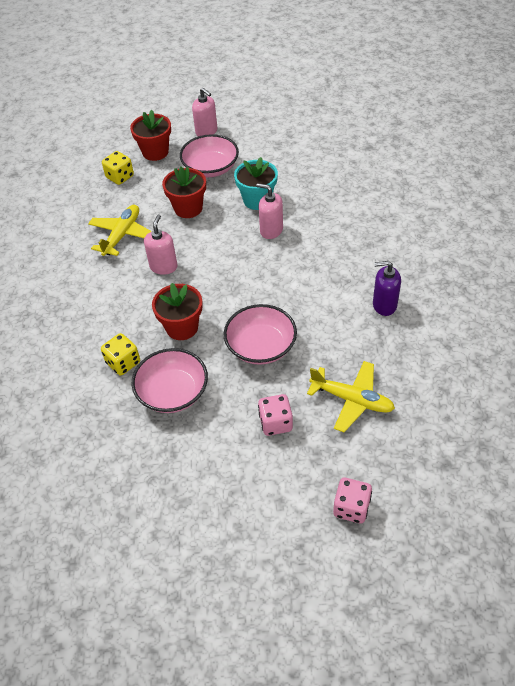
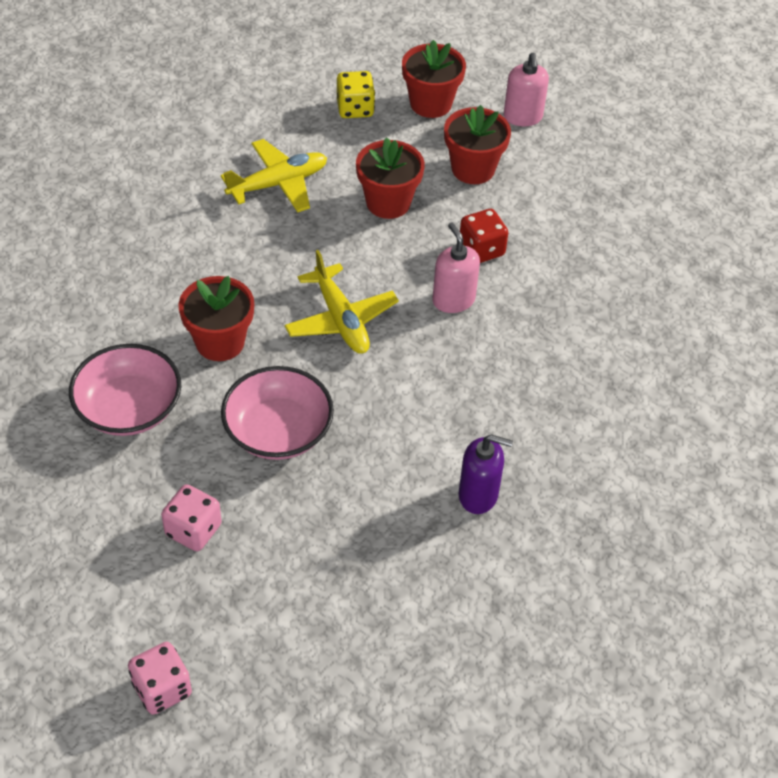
camera: 35 degrees right, 0 degrees up
(123, 363) = (117, 335): yellow dice -> none
(163, 266) = (280, 255): pink soap dispenser -> none
(210, 168) = (473, 169): pink bowl -> red flower pot
(257, 200) = (481, 249): turquoise flower pot -> red dice
(352, 400) = (305, 574): yellow plane -> yellow plane (341, 319)
(384, 305) = (478, 495): purple soap dispenser -> purple soap dispenser turned 150 degrees clockwise

